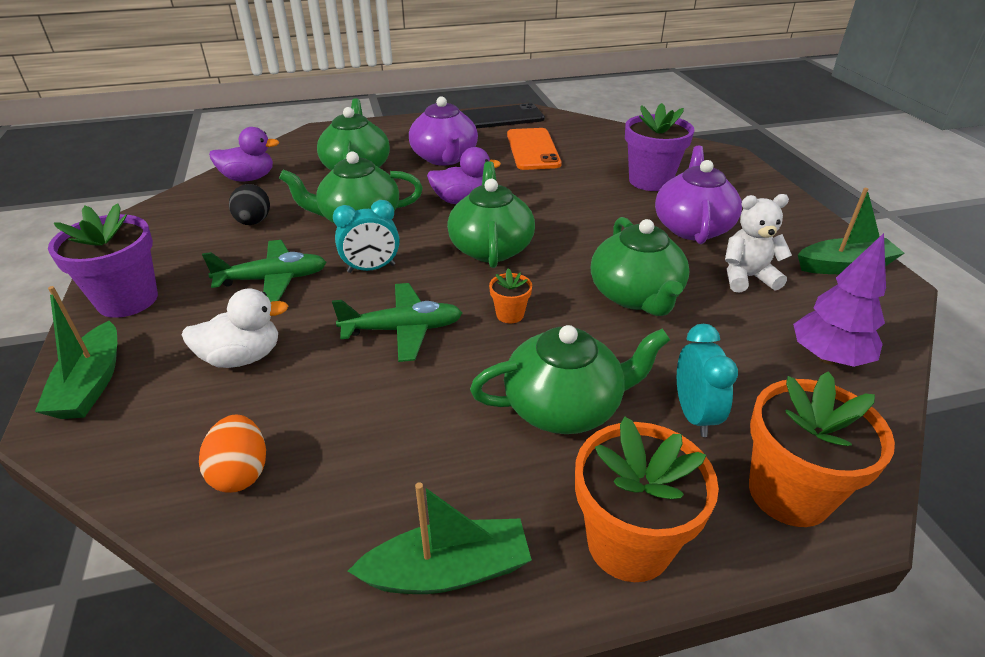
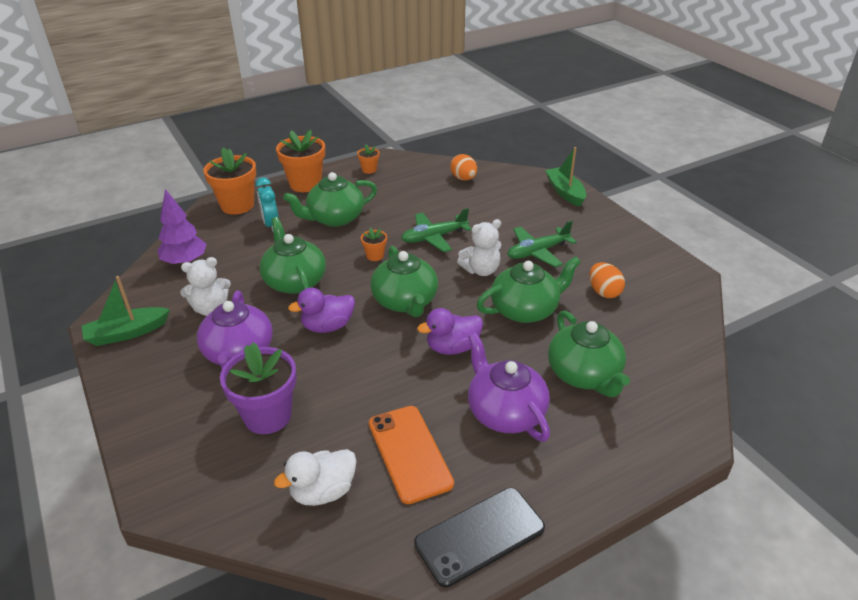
camera: 165 degrees right, 0 degrees up
(127, 300) = (607, 227): purple flower pot -> none
(242, 357) = (507, 212): white duck -> white duck (323, 491)
(249, 178) = (669, 339): purple duck -> purple duck (327, 326)
(253, 222) = (604, 292): black egg -> orange egg
(371, 268) = (481, 270): turquoise clock -> white teddy bear
(447, 571) = (369, 170): green boat -> orange flower pot

